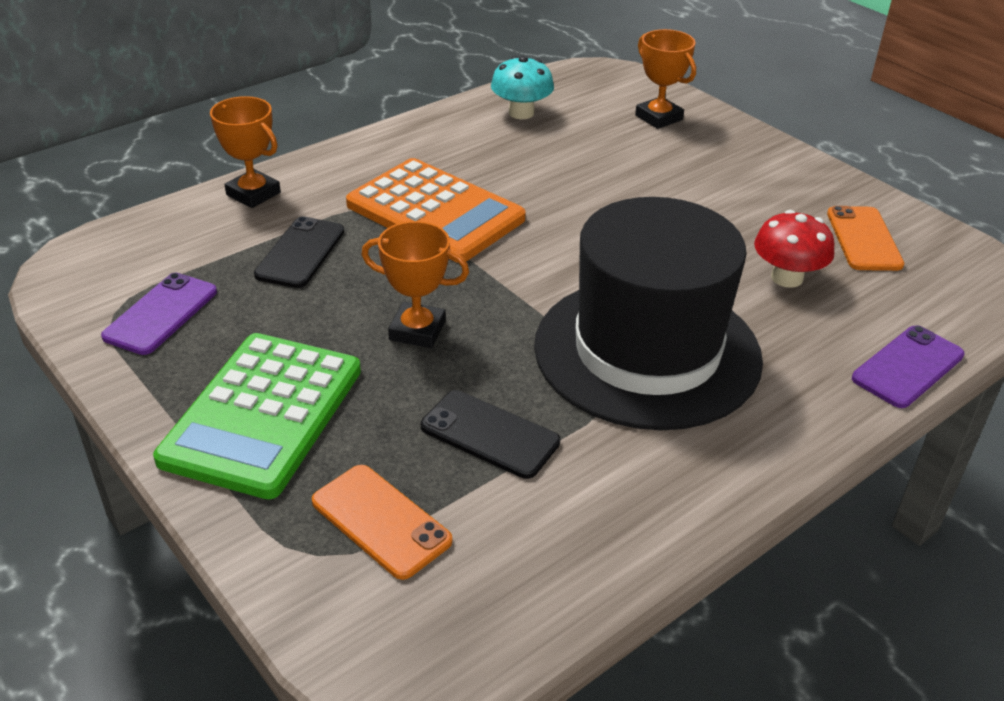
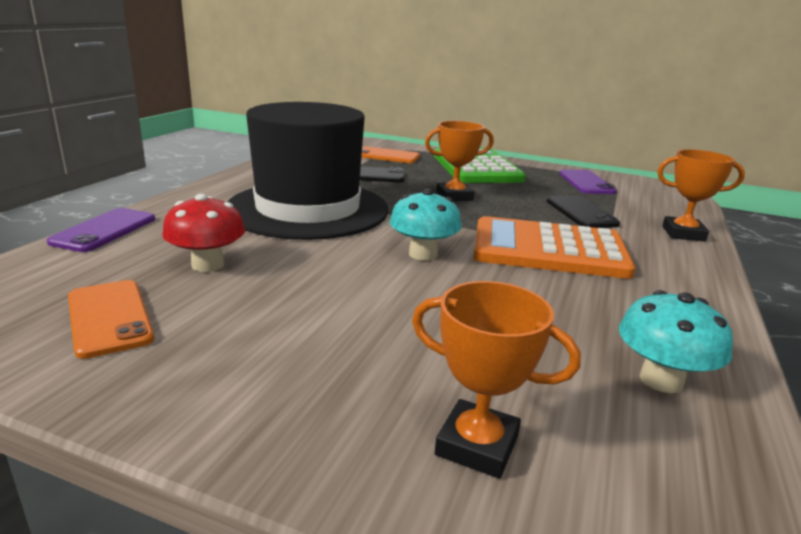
camera: 150 degrees right, 15 degrees down
(568, 238) = (423, 254): none -> turquoise mushroom

